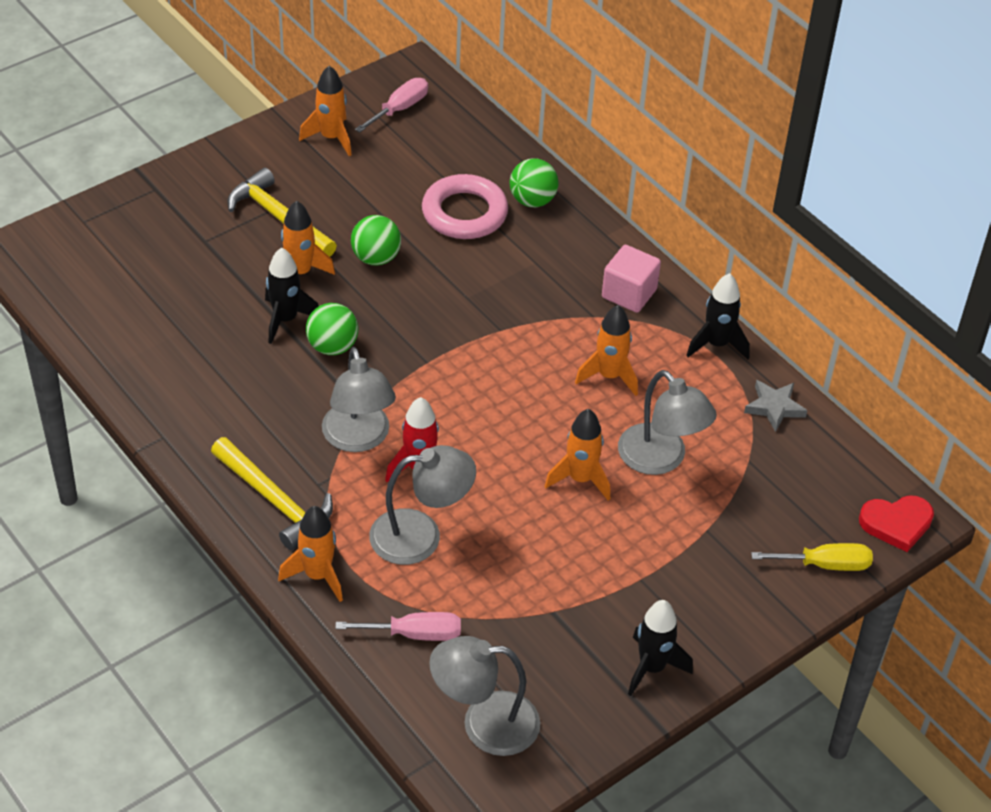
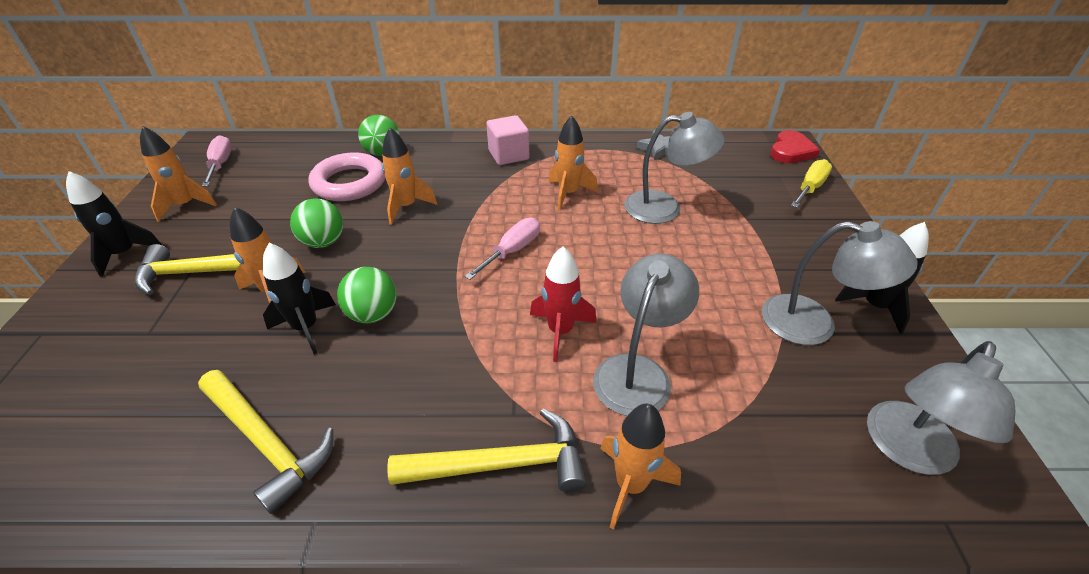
camera: 50 degrees left, 5 degrees down
(187, 374) = (266, 442): none -> yellow hammer
(358, 439) = (489, 353): grey lamp -> grey lamp (814, 324)
(414, 634) = (760, 444): pink screwdriver -> pink screwdriver (512, 251)
(580, 479) = (651, 250): orange rocket -> orange rocket (406, 207)
(716, 344) = (588, 145): black rocket -> black rocket (125, 254)

